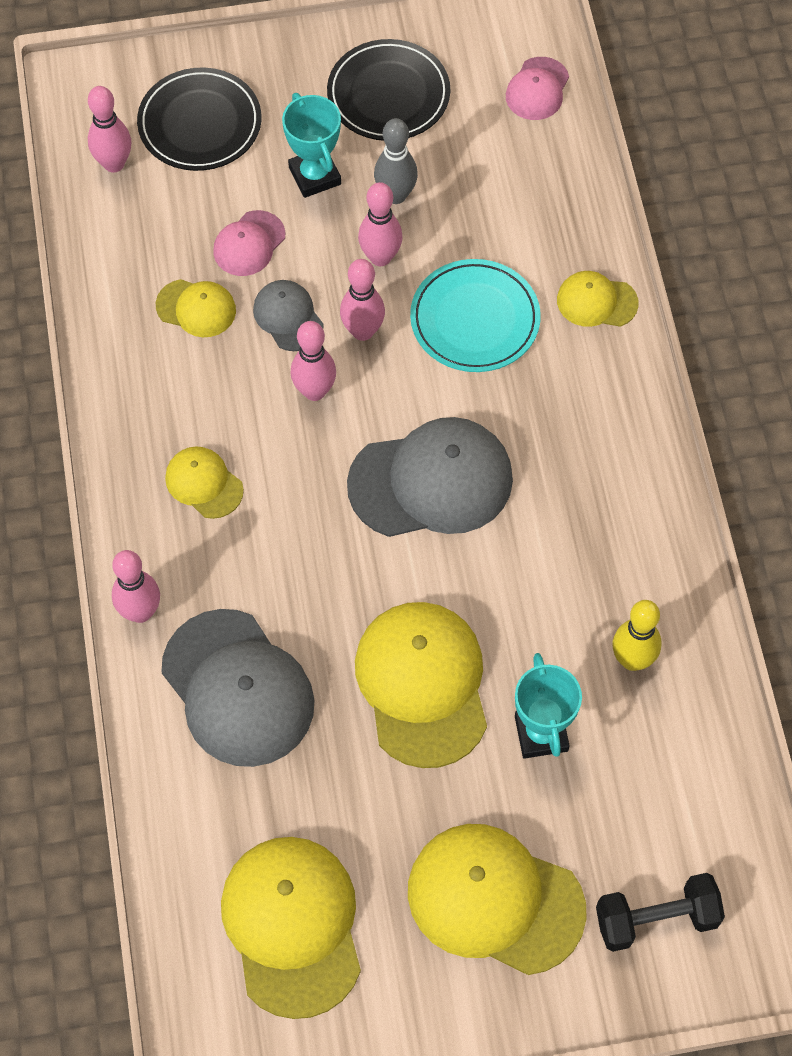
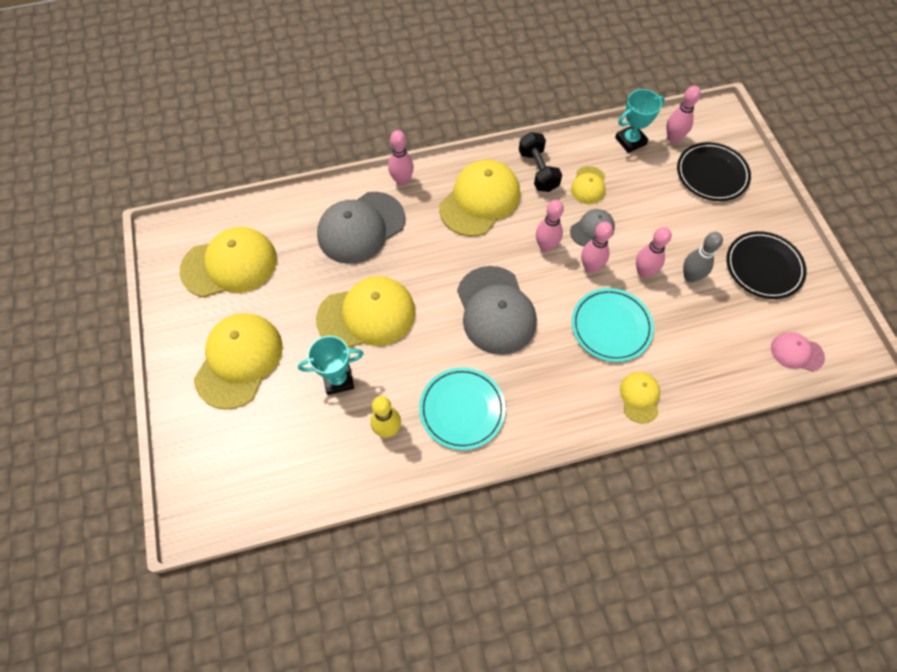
camera: 85 degrees right, 0 degrees up
(204, 483) = (480, 200): yellow cap -> yellow cap, size x1.96
(249, 244) = (636, 206): pink cap -> none
(315, 176) = (692, 233): turquoise trophy -> turquoise trophy (630, 141)
(604, 548) = (462, 409): none -> turquoise plate
(656, 919) = (222, 449): black dumbbell -> black dumbbell (538, 171)

